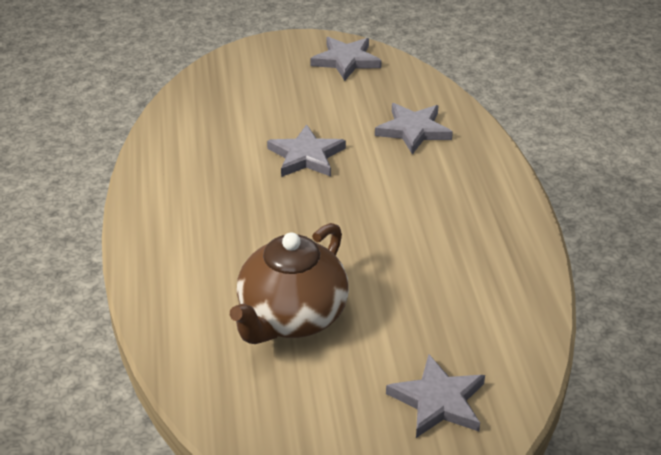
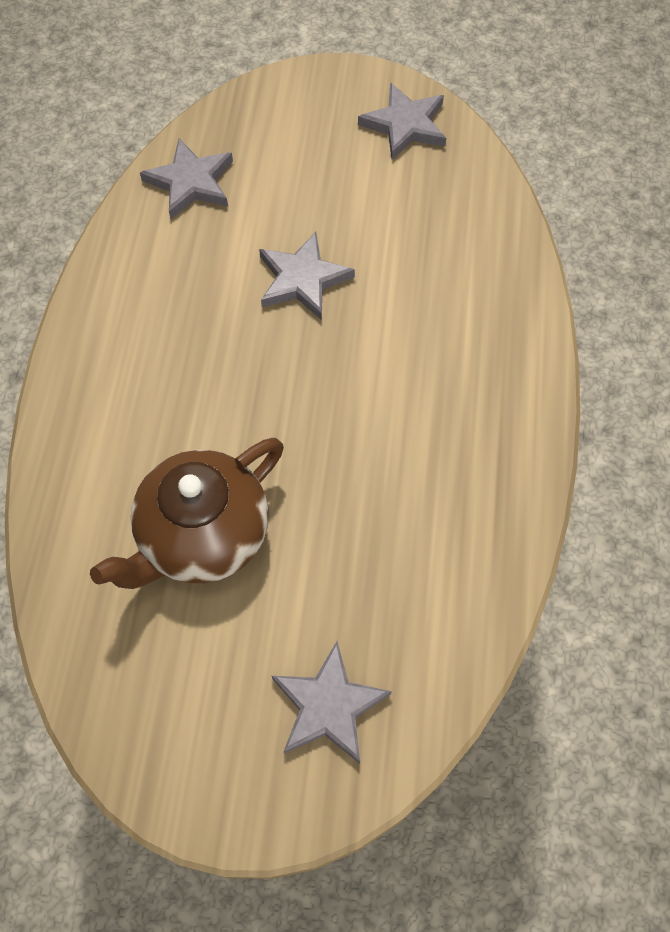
camera: 15 degrees right, 25 degrees up
(413, 130) = (449, 265): grey star -> grey star (191, 182)

